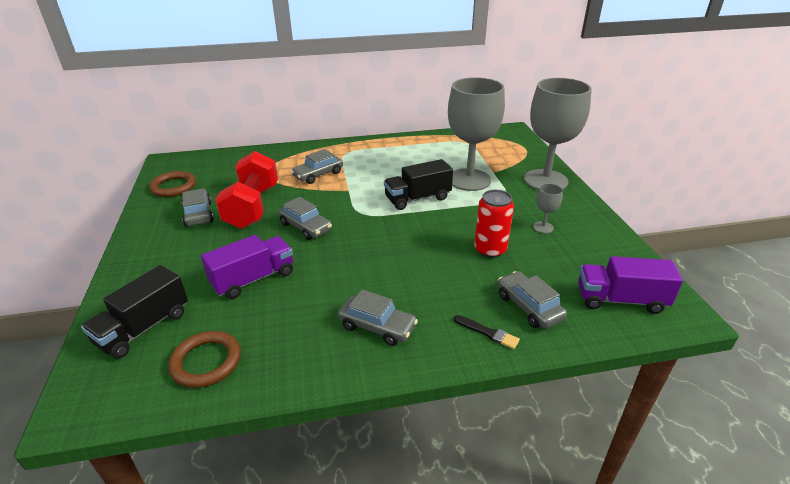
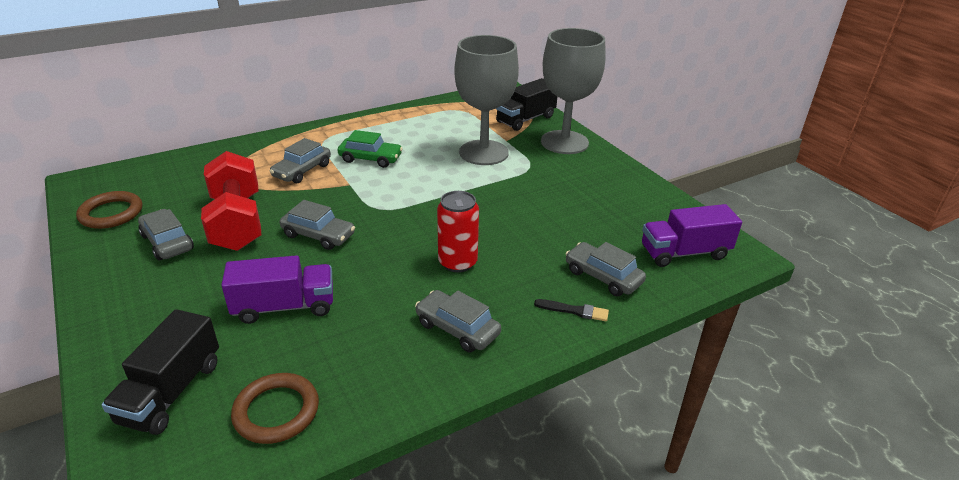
camera: 20 degrees left, 0 degrees up
(253, 279) = (284, 306): purple truck -> purple truck turned 45 degrees clockwise
(374, 172) = (370, 159): none -> green car
(377, 326) = (457, 329): grey car -> grey car turned 150 degrees counterclockwise
(417, 198) = (436, 182): black truck -> black truck (526, 119)
(490, 250) = (539, 225): red can -> red can (457, 262)
(543, 227) = (582, 193): grey goblet -> none

